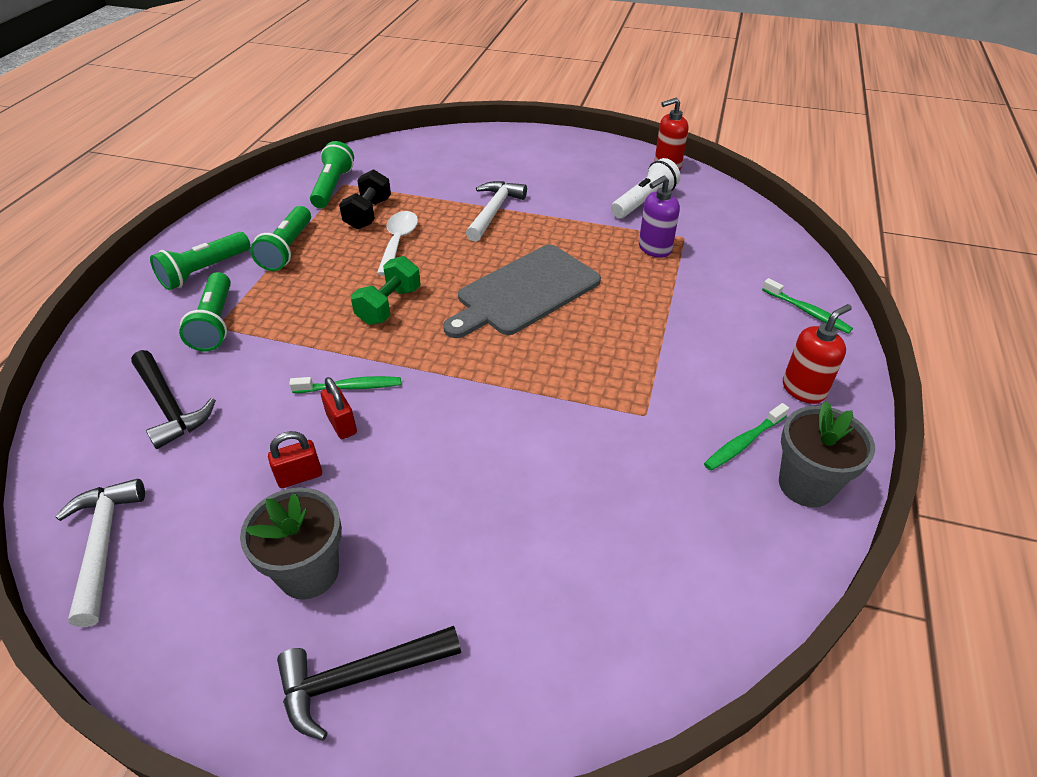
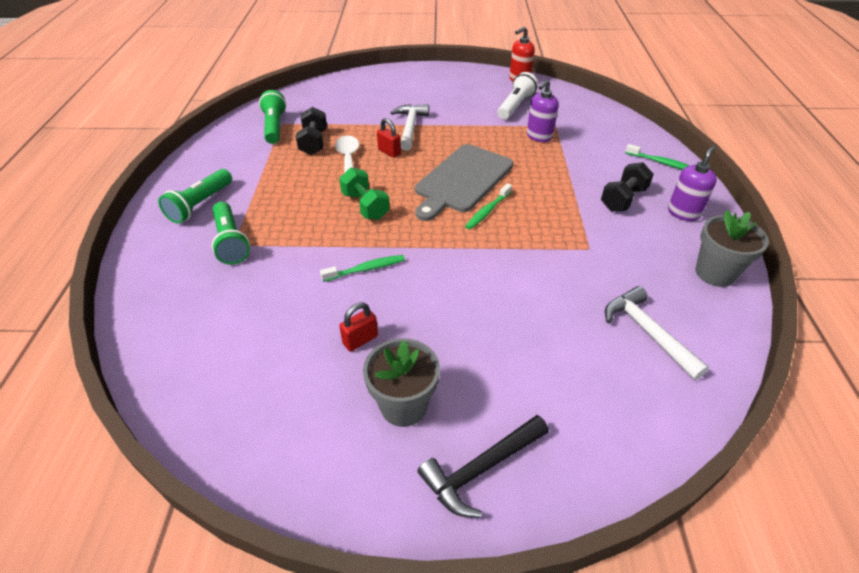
camera: 15 degrees left, 0 degrees up
(103, 544) = (225, 424): white hammer -> white hammer (647, 332)
(169, 406) = (226, 310): black hammer -> none
(287, 249) = (261, 178): green flashlight -> none
(342, 424) = (373, 297): red padlock -> red padlock (389, 152)
(389, 305) = (365, 206): green dumbbell -> green dumbbell turned 45 degrees counterclockwise
(727, 355) = (623, 199): none -> black dumbbell
(743, 443) = (662, 254): green toothbrush -> green toothbrush (487, 211)
(803, 389) = (683, 213): red soap dispenser -> purple soap dispenser

